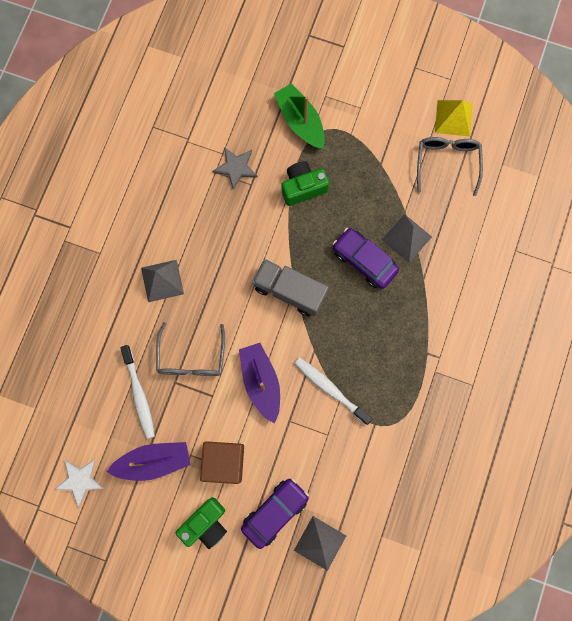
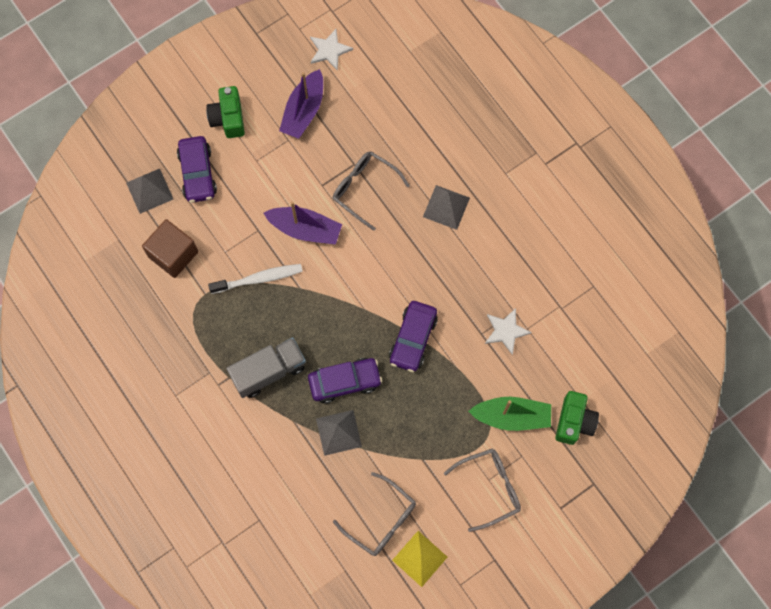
camera: 125 degrees right, 5 degrees down
(139, 394) = (364, 132): white toothbrush -> none
(224, 462) = (264, 161): brown cube -> brown cube (173, 254)
(236, 168) = (506, 331): grey star -> white star
(290, 291) = (363, 302): grey truck -> grey truck (268, 371)
(292, 232) = (413, 339): none -> purple car
(303, 187) = (447, 376): green camera -> green camera (574, 421)
(366, 103) = (489, 488): none -> grey glasses

